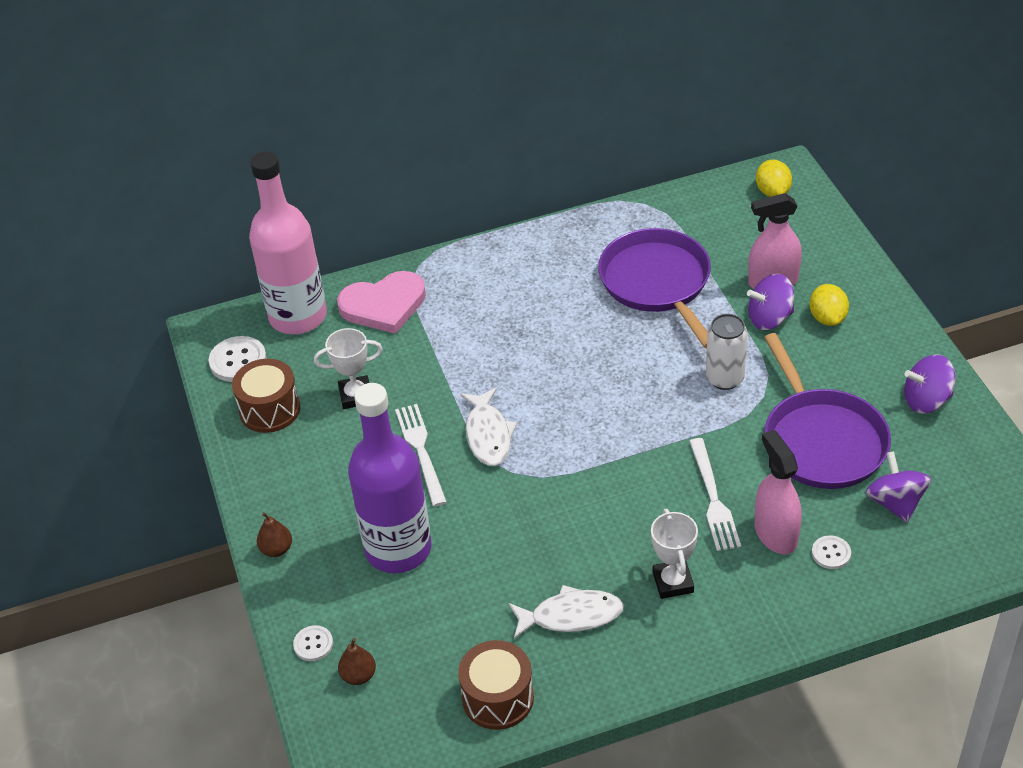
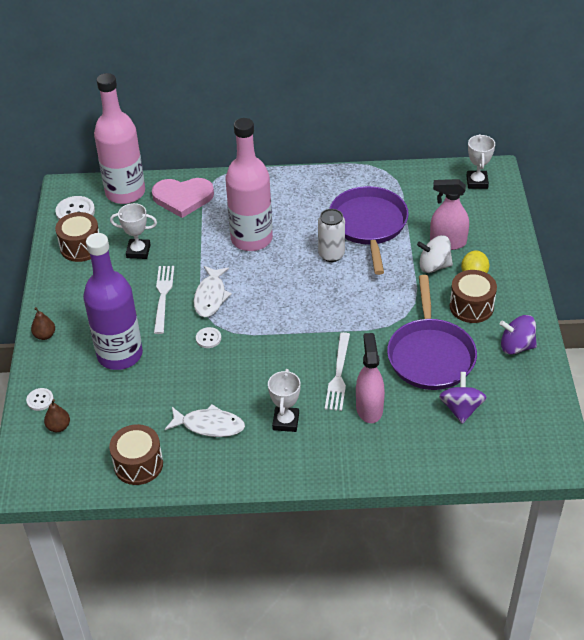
camera: 15 degrees right, 0 degrees up
(507, 340) = (251, 239): none -> pink bottle
(724, 378) = (384, 298): white can -> white can (331, 254)
(770, 318) = (434, 266): purple spinning top -> white spinning top
(772, 192) = (477, 182): yellow lemon -> white trophy
(831, 553) = (400, 430): white button -> white button (208, 338)
(844, 361) = (471, 306): none -> brown drum

